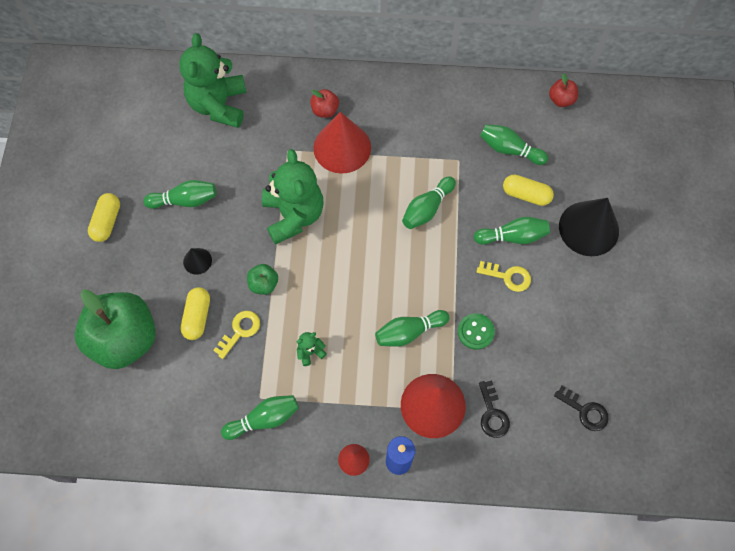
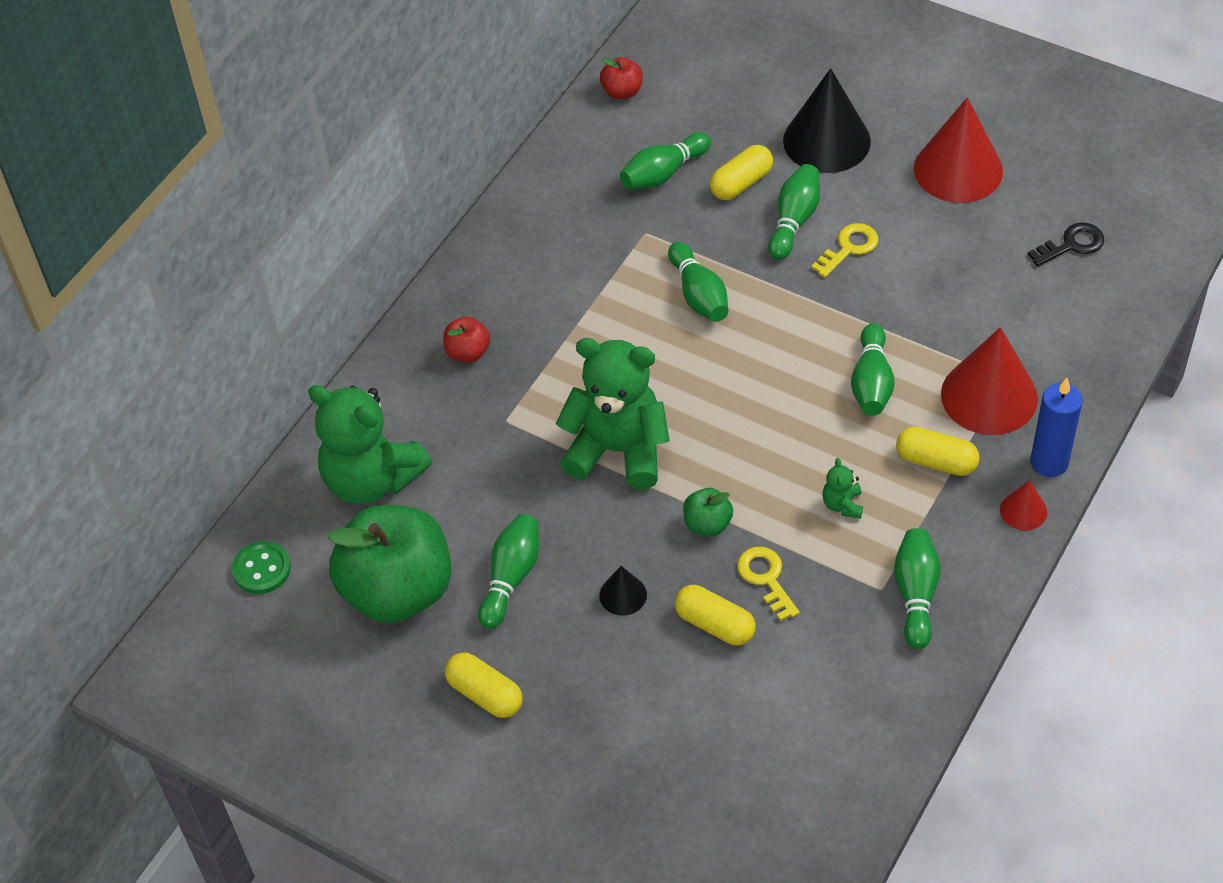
camera: 60 degrees left, 15 degrees down
(125, 339) = (700, 731): green apple -> green apple (398, 591)
(342, 147) = (543, 354): red cone -> red cone (958, 169)
(367, 393) = (936, 461): none -> yellow capsule
(475, 332) = (909, 312): green button -> green button (262, 569)
(492, 414) = (1031, 338): black key -> none

